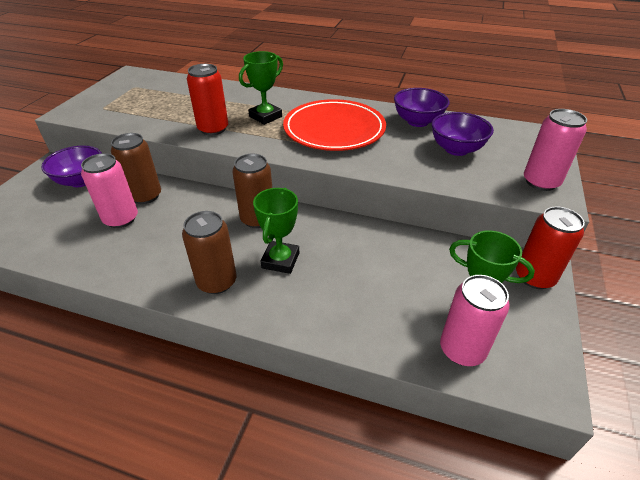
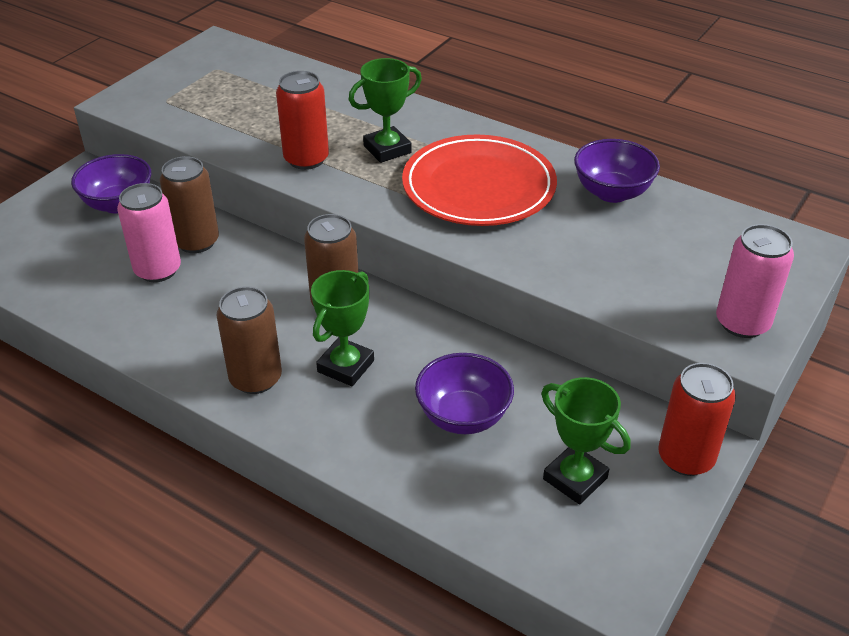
camera: 15 degrees right, 0 degrees up
(456, 149) = (645, 249): purple bowl -> purple bowl (463, 416)
(462, 349) = (532, 526): pink can -> none

